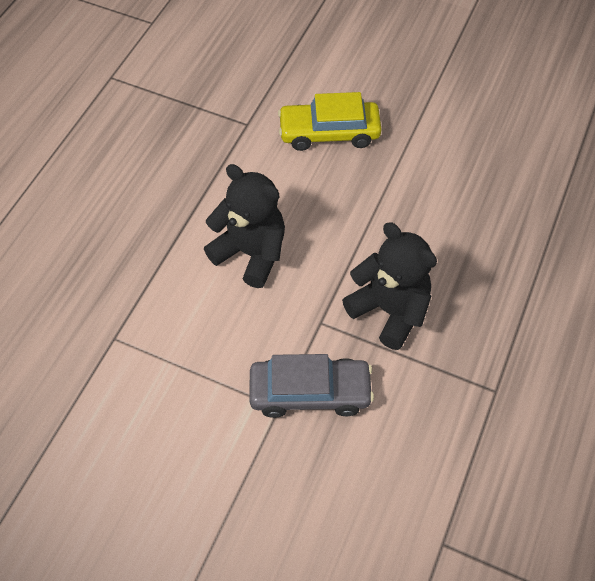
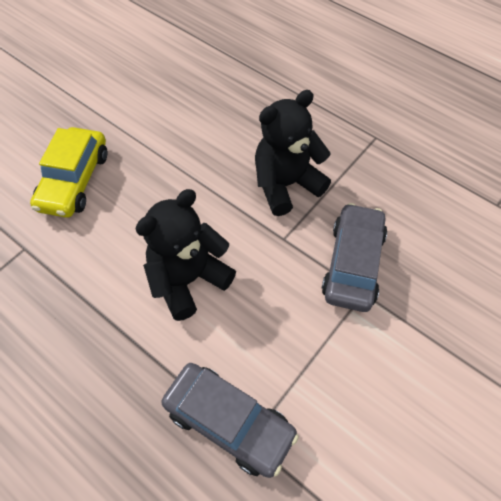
camera: 75 degrees left, 0 degrees up
(126, 319) = (229, 422): none -> grey car

